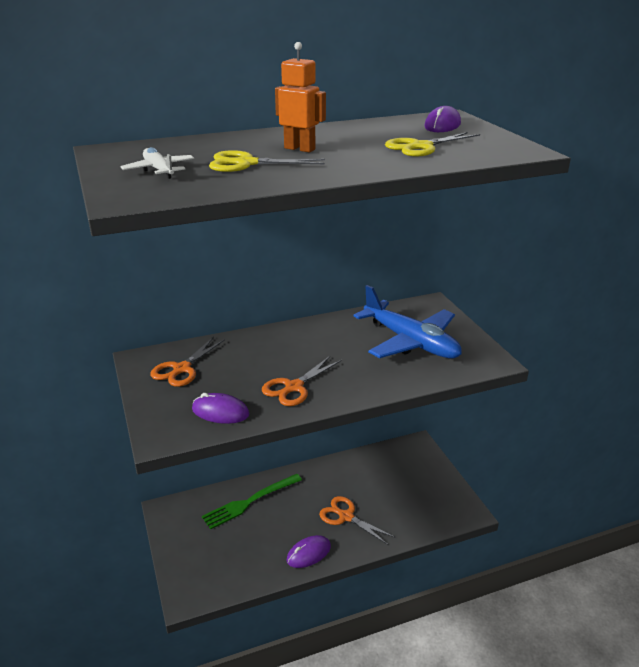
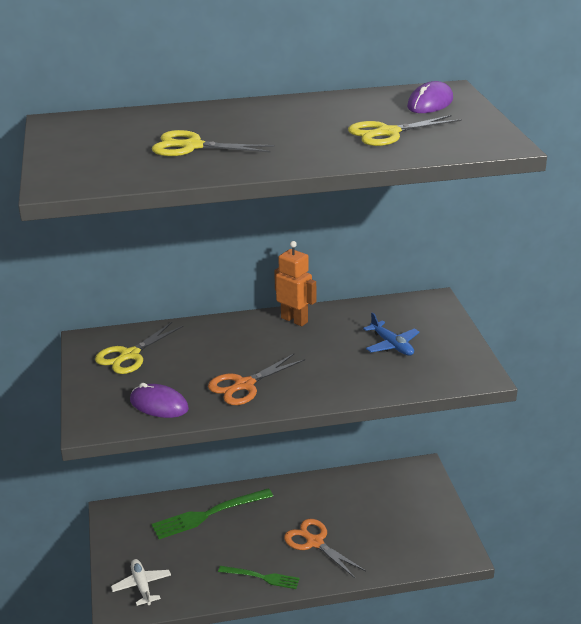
camera: 10 degrees right, 0 degrees up
(159, 170) = (101, 151): white plane -> white plane (142, 585)
(181, 369) = (129, 355): orange scissors -> yellow scissors
(300, 149) = (256, 129): orange robot -> orange robot (294, 320)
(308, 553) = (262, 577): purple mouse -> green fork
(411, 342) = (392, 345): blue plane -> blue plane, size x0.47

